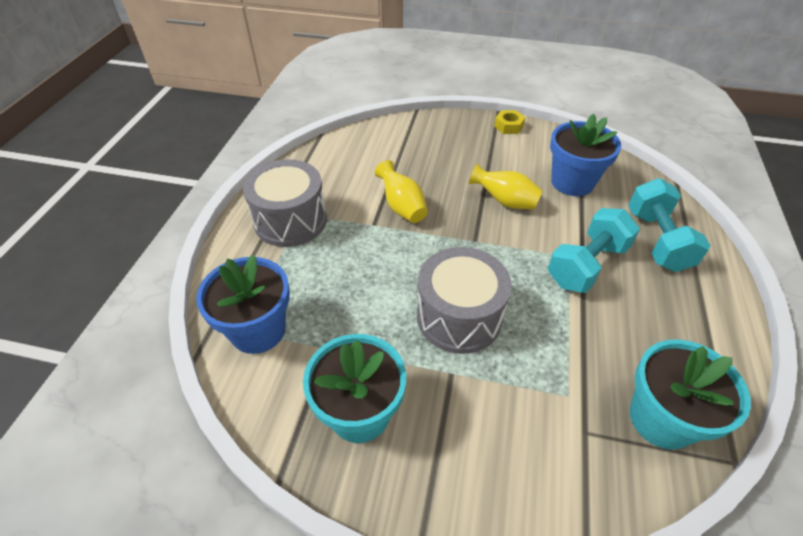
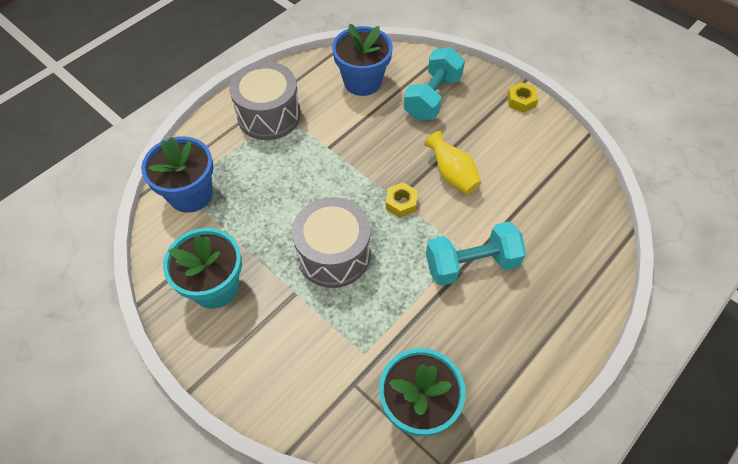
camera: 30 degrees right, 10 degrees up
(402, 207) = (362, 141): yellow vase -> none
(482, 242) = (401, 203): none -> yellow nut
(572, 182) = (530, 184): blue flower pot -> blue flower pot (362, 82)
(657, 240) = (556, 273): turquoise dumbbell -> turquoise dumbbell (432, 97)

